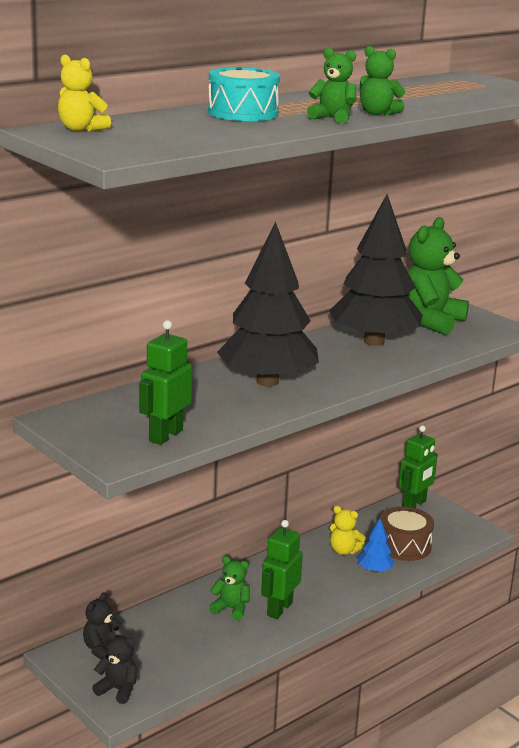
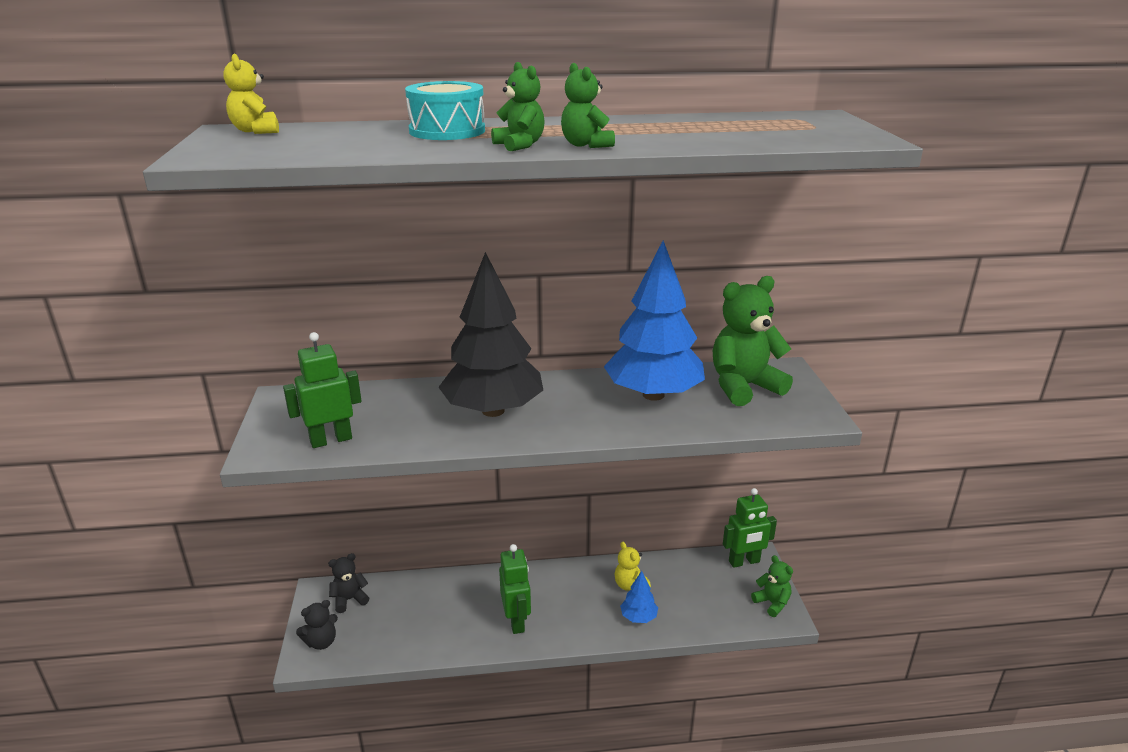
camera: 35 degrees right, 5 degrees up
(118, 690) = (321, 642): black teddy bear -> black teddy bear turned 90 degrees clockwise
(231, 609) = (479, 604): green teddy bear -> green teddy bear (772, 603)
(279, 609) = (516, 621): green robot -> green robot turned 105 degrees clockwise
(374, 341) = (653, 395): black tree -> blue tree
(404, 546) = (691, 602): brown drum -> none

